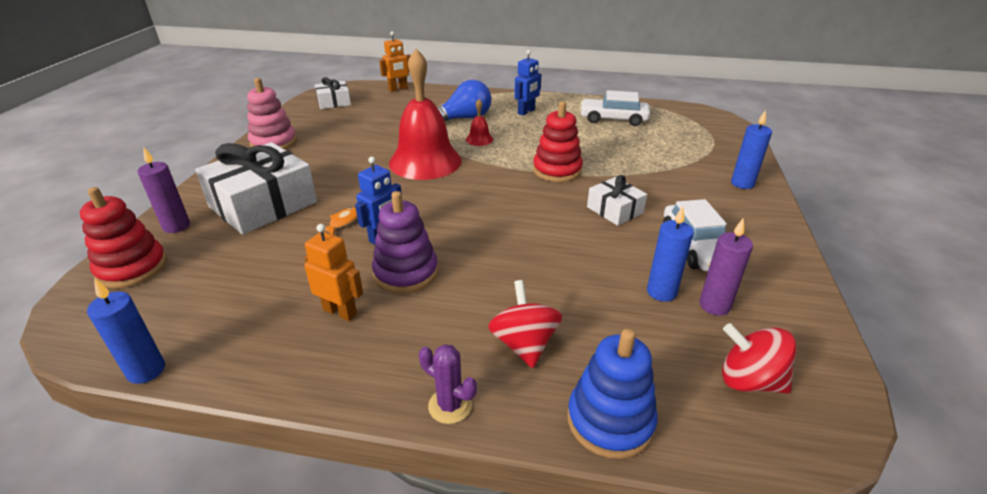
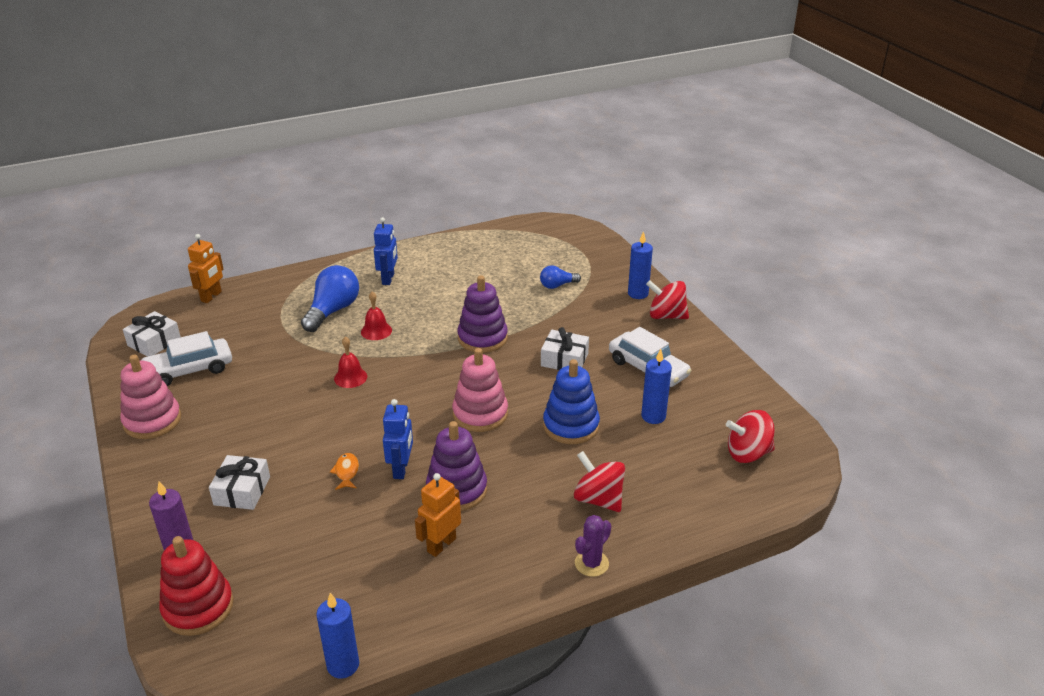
camera: 35 degrees left, 0 degrees up
(263, 204) = (242, 491): white gift -> white gift, size x0.52
(340, 312) = (441, 545): orange robot -> orange robot turned 45 degrees counterclockwise
(425, 161) = (350, 377): red bell -> red bell, size x0.41
(450, 406) = (591, 563): purple cactus -> purple cactus turned 45 degrees counterclockwise
(493, 223) = (480, 414): none -> pink stacking toy
(557, 170) = (482, 338): red stacking toy -> purple stacking toy
(610, 421) = (692, 519): blue stacking toy -> blue stacking toy (571, 426)
(613, 119) = (480, 259): white car -> white car (189, 370)
(664, 154) = (557, 285): none -> blue light bulb
(714, 305) = (693, 411): purple candle -> none
(758, 210) = (666, 316): none -> red spinning top

